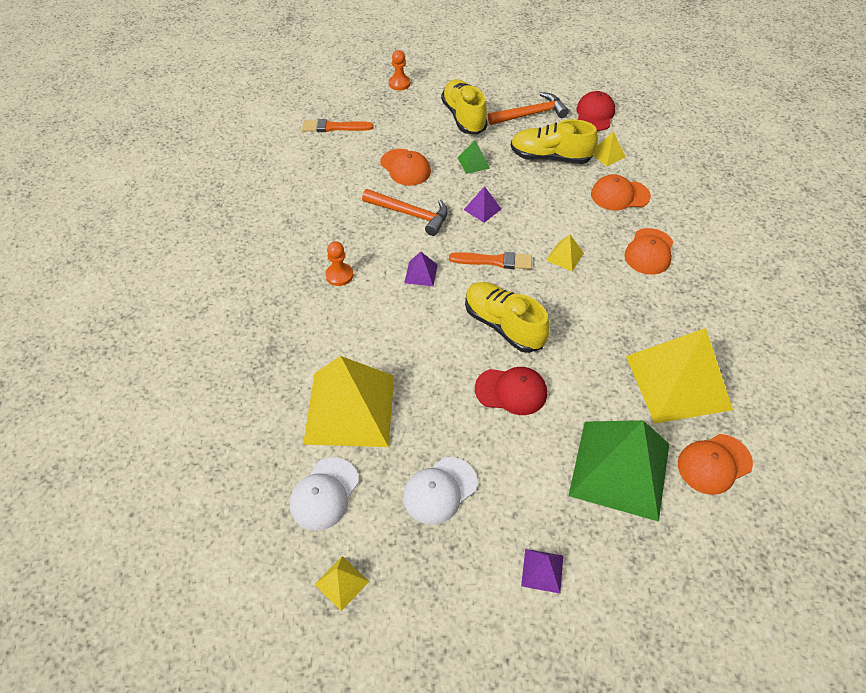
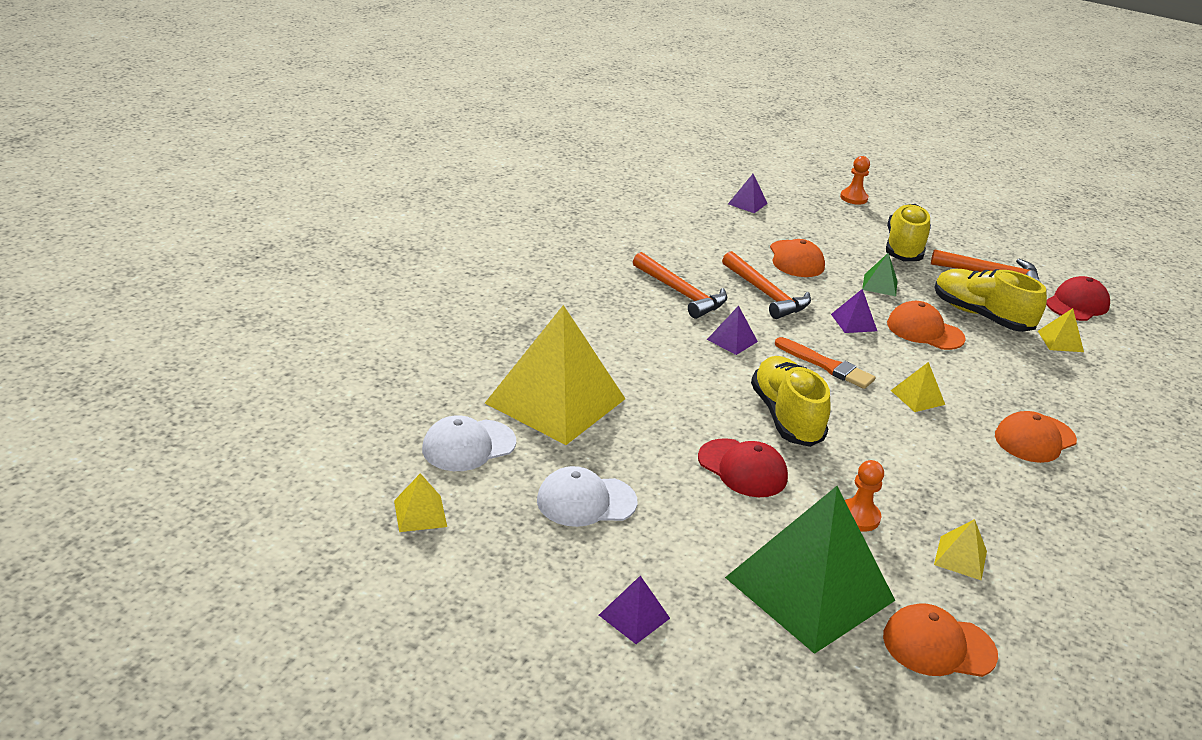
camera: 30 degrees right, 20 degrees down
(334, 127) = (747, 203): orange brush -> purple pyramid
(339, 275) = (643, 306): orange pawn -> orange pawn (858, 517)
(355, 247) = (681, 293): none -> orange hammer
(619, 195) = (1042, 379): orange cap -> orange cap (924, 331)
(678, 382) = (960, 558): yellow pyramid -> yellow pyramid, size x0.40

